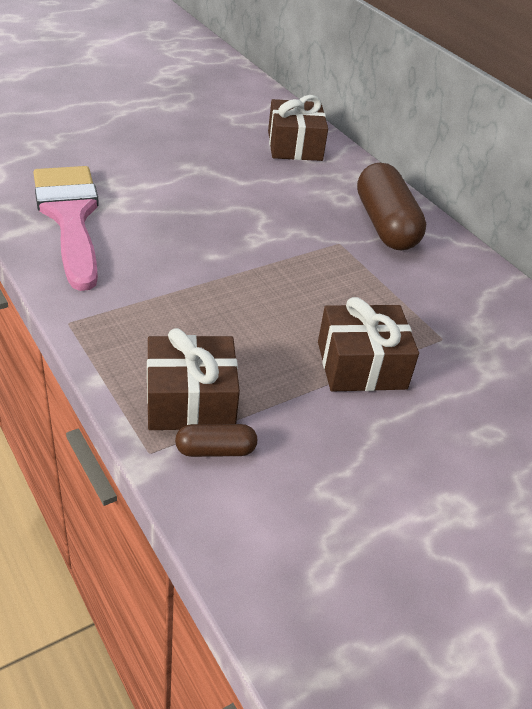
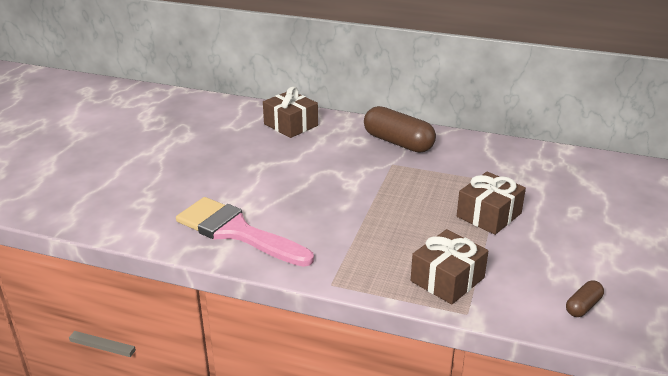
camera: 35 degrees left, 10 degrees down
(215, 450) = (491, 292): brown capsule -> brown capsule (583, 306)

